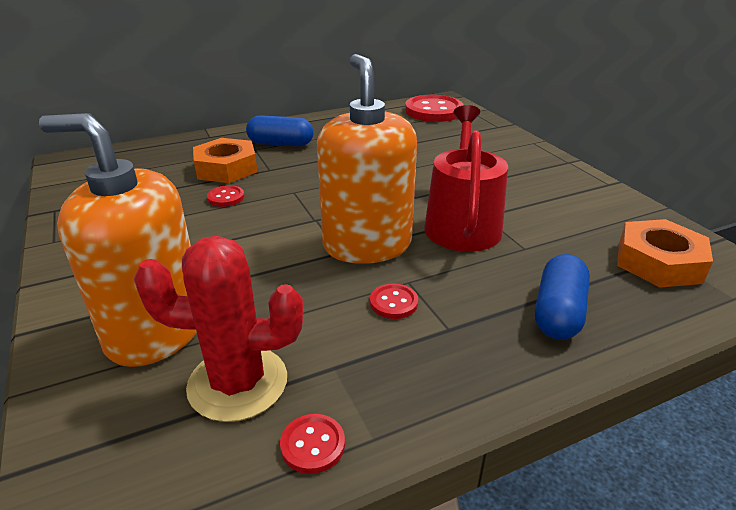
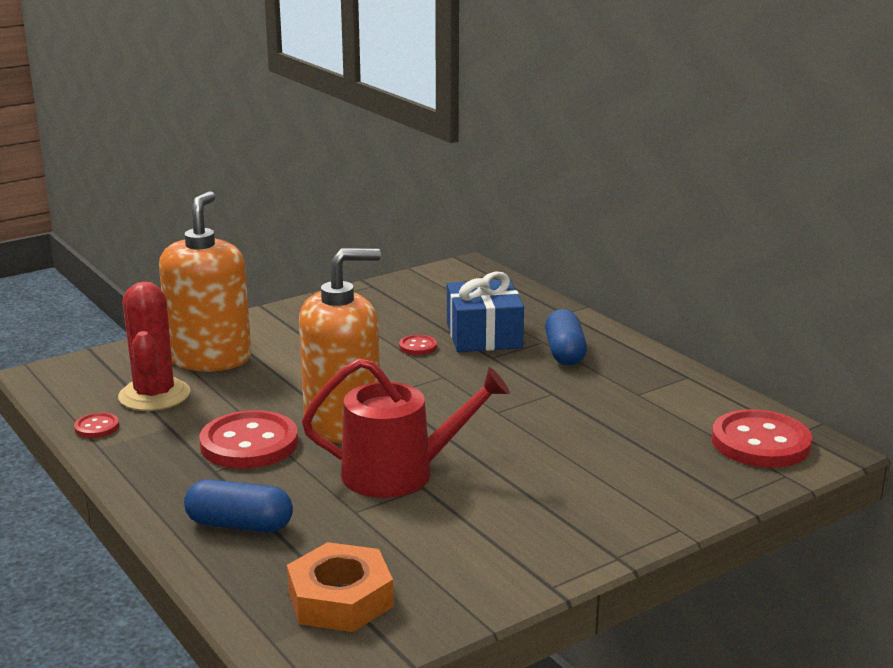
camera: 80 degrees right, 10 degrees down
(226, 168) = (483, 335): orange nut -> blue gift
(393, 303) = (249, 444): red button -> red button, size x2.20

